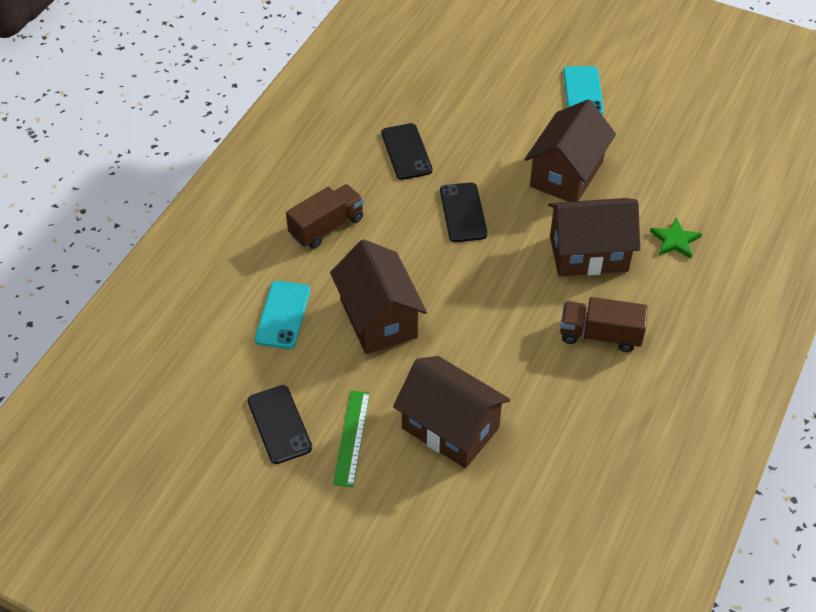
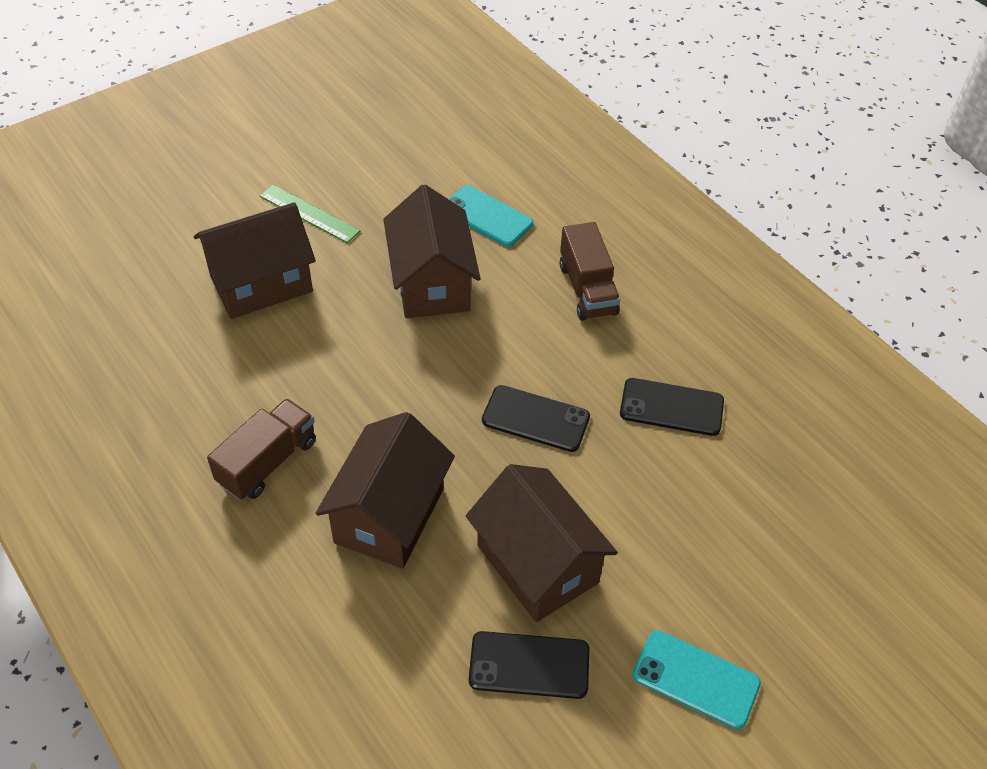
camera: 115 degrees right, 0 degrees up
(279, 424) = (362, 173): black phone -> black phone (529, 665)
(378, 318) = (431, 283): brown house -> brown house turned 75 degrees clockwise
(675, 240) = (344, 629): green star -> none

